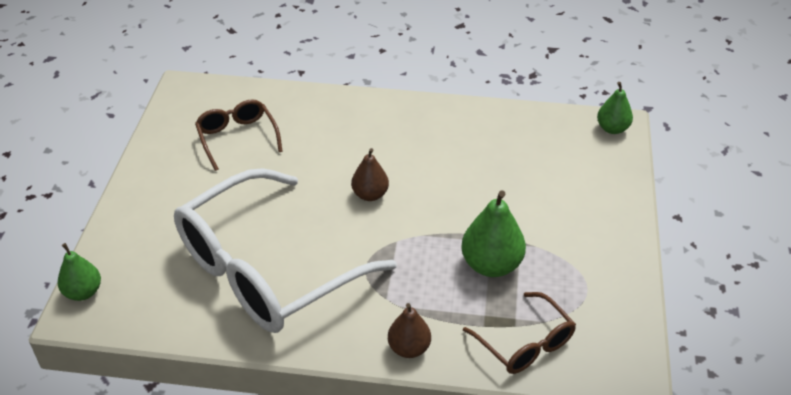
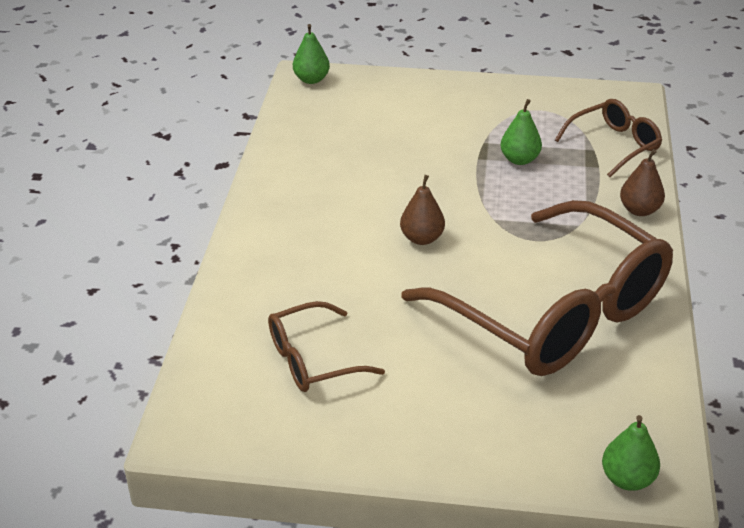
camera: 90 degrees left, 5 degrees down
(266, 270) = (556, 313): white glasses -> brown glasses
(491, 265) = (519, 159): green pear -> green pear, size x0.64

